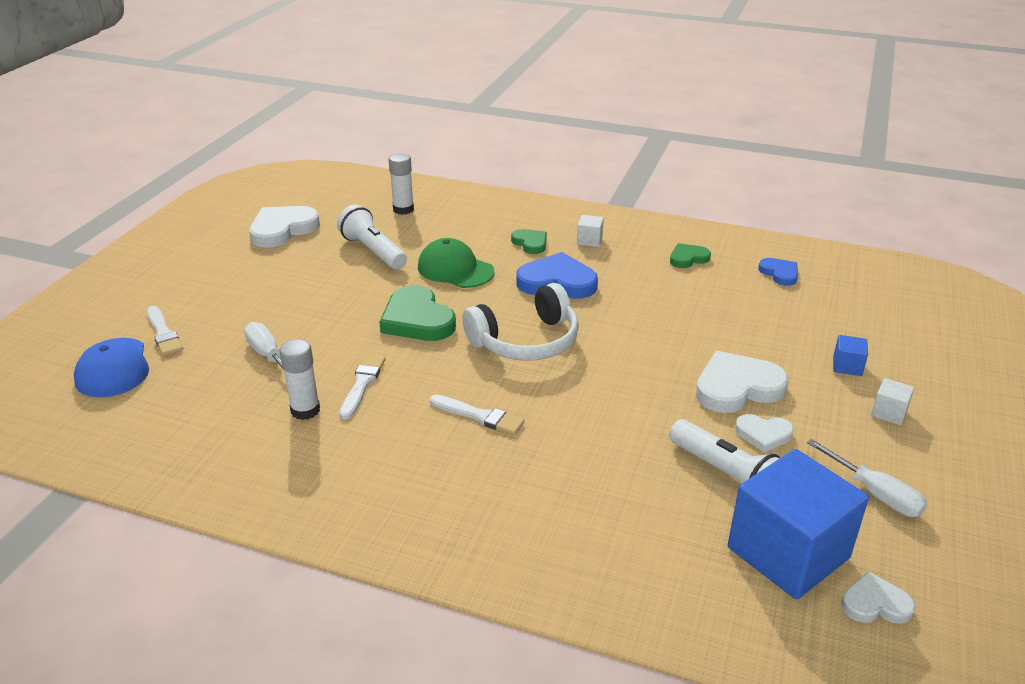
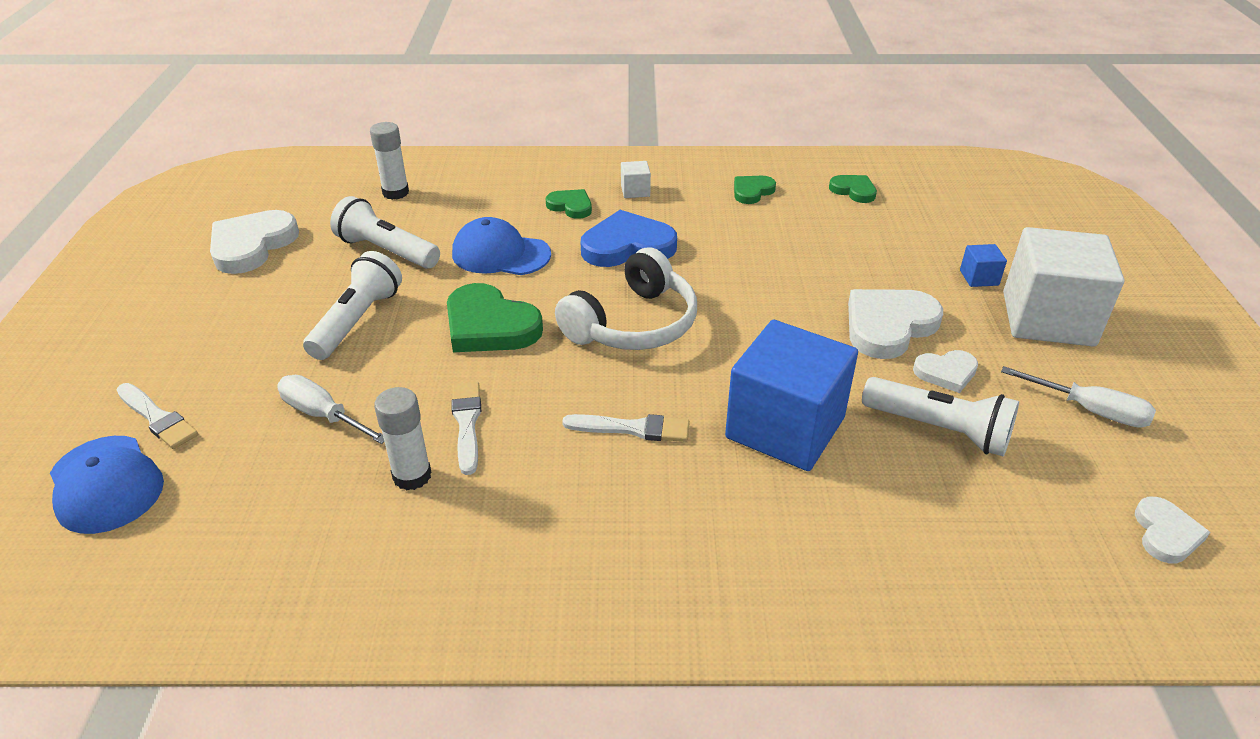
camera: 20 degrees left, 5 degrees up
(326, 297) = (357, 321): none -> white flashlight
(455, 269) = (500, 254): green cap -> blue cap
(779, 273) = (853, 191): blue heart -> green heart
(788, 553) = (1051, 501): blue cube -> blue cube (785, 428)
(875, 604) = (1166, 533): white heart -> white heart turned 120 degrees clockwise
(889, 413) = (1047, 319): white cube -> white cube, size x2.49

